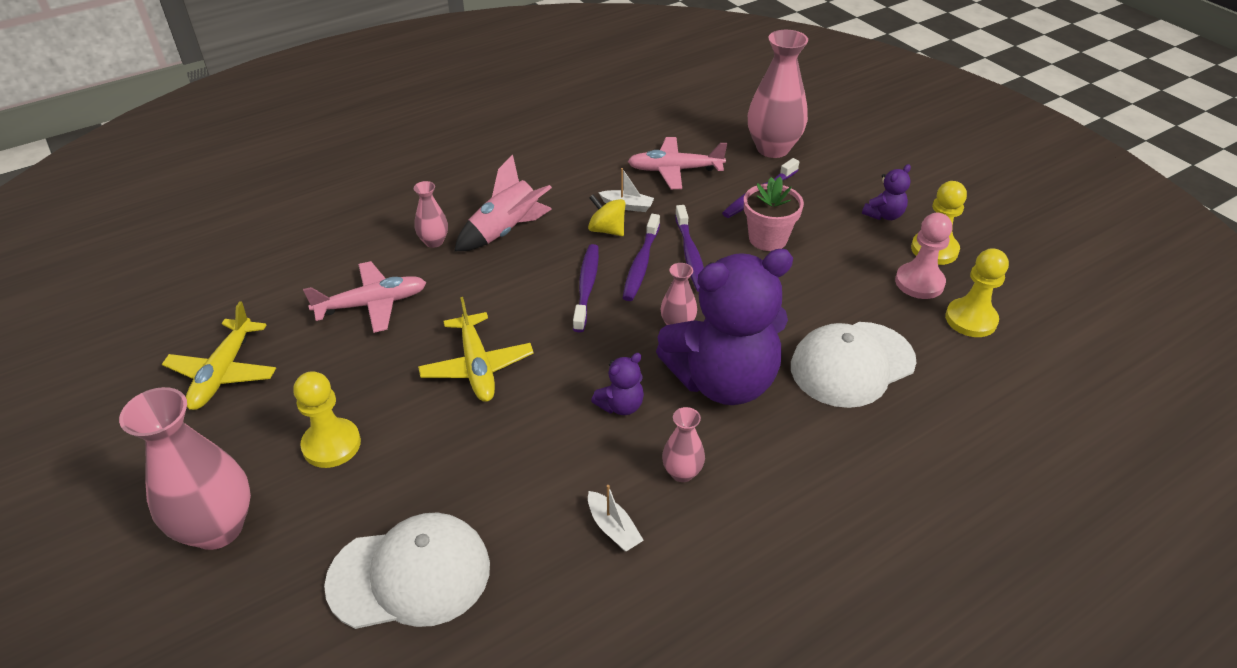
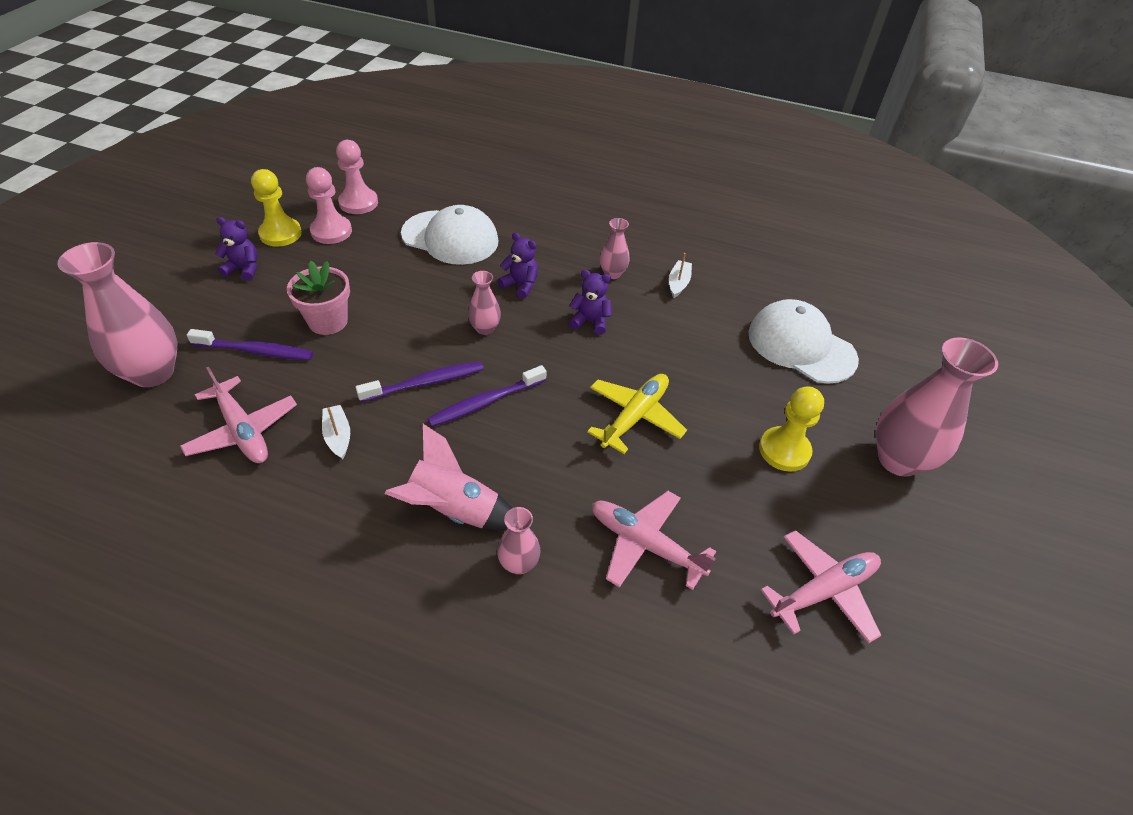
camera: 130 degrees left, 5 degrees up
(223, 373) = (823, 590): yellow plane -> pink plane
(607, 230) = (391, 431): yellow spinning top -> none
(690, 255) = (387, 358): purple toothbrush -> none
(723, 381) = (520, 285): purple teddy bear -> purple teddy bear, size x0.41
(971, 319) = (358, 203): yellow pawn -> pink pawn

